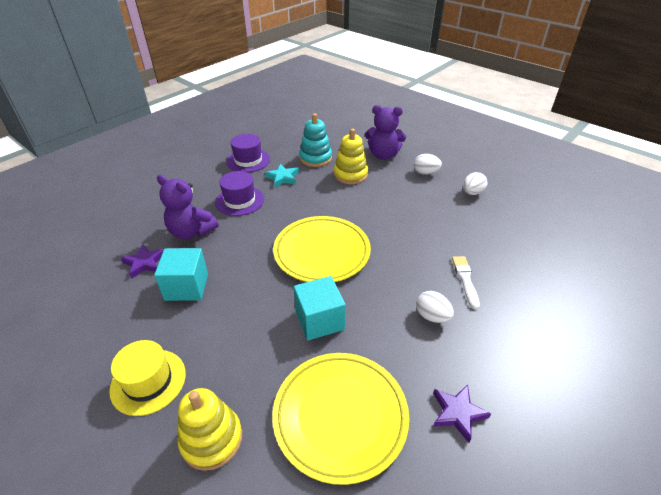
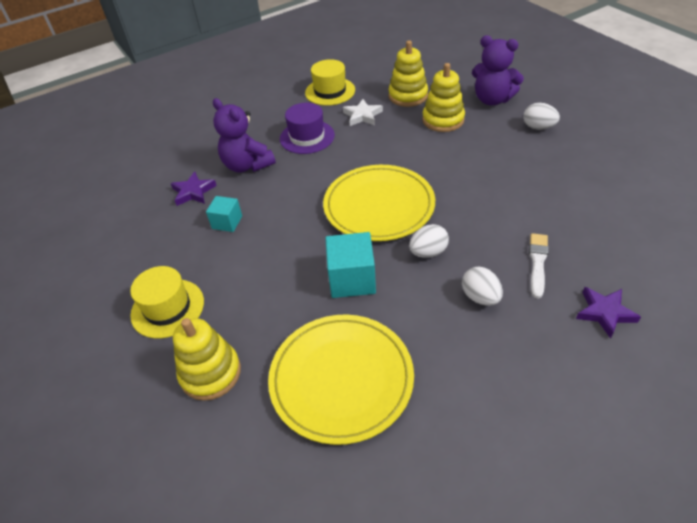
camera: 20 degrees right, 5 degrees up
(186, 287) = (227, 222): turquoise cube -> turquoise cube, size x0.61
(248, 160) = (330, 91): purple hat -> yellow hat
(283, 178) = (362, 115): turquoise star -> white star
(315, 158) = (408, 96): turquoise stacking toy -> yellow stacking toy
(457, 413) = (469, 404): purple star -> purple star (604, 313)
(472, 193) = (590, 159): white egg -> white egg (428, 252)

